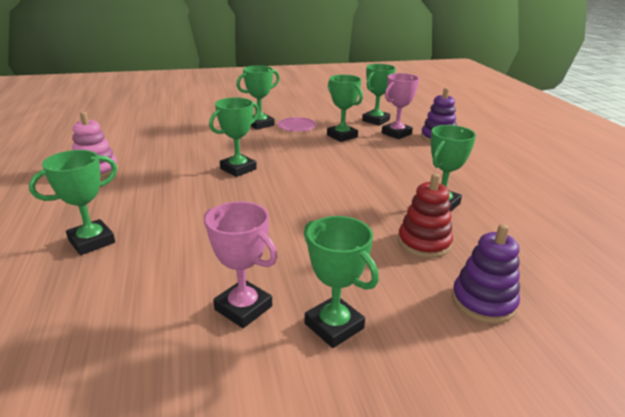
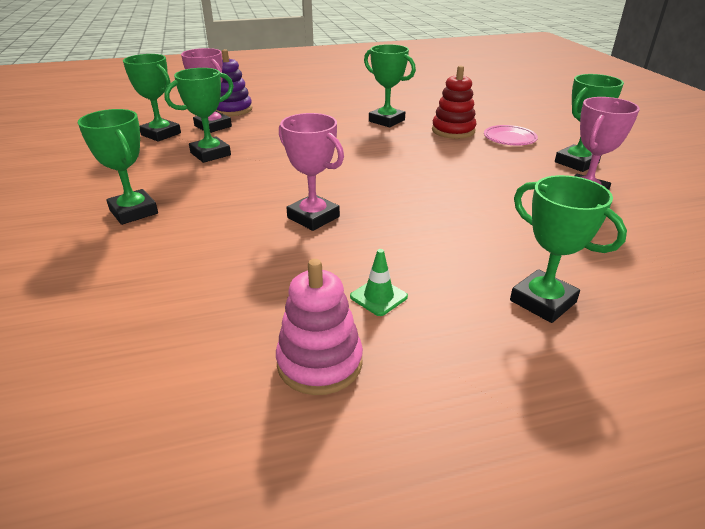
camera: 90 degrees left, 5 degrees up
(137, 186) = (378, 297): none -> green traffic cone
(238, 169) = (313, 217): green trophy -> pink trophy
(297, 126) = (160, 182): pink plate -> pink plate (509, 138)
(483, 302) = (516, 121): purple stacking toy -> none

